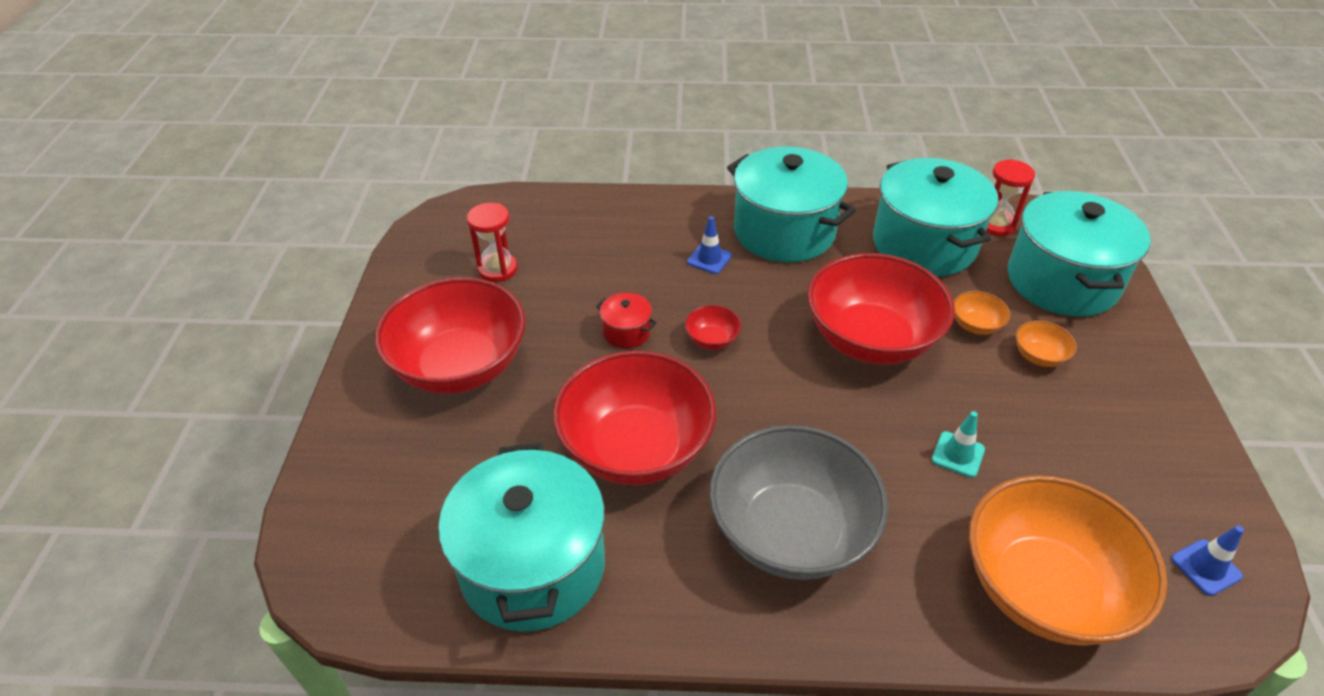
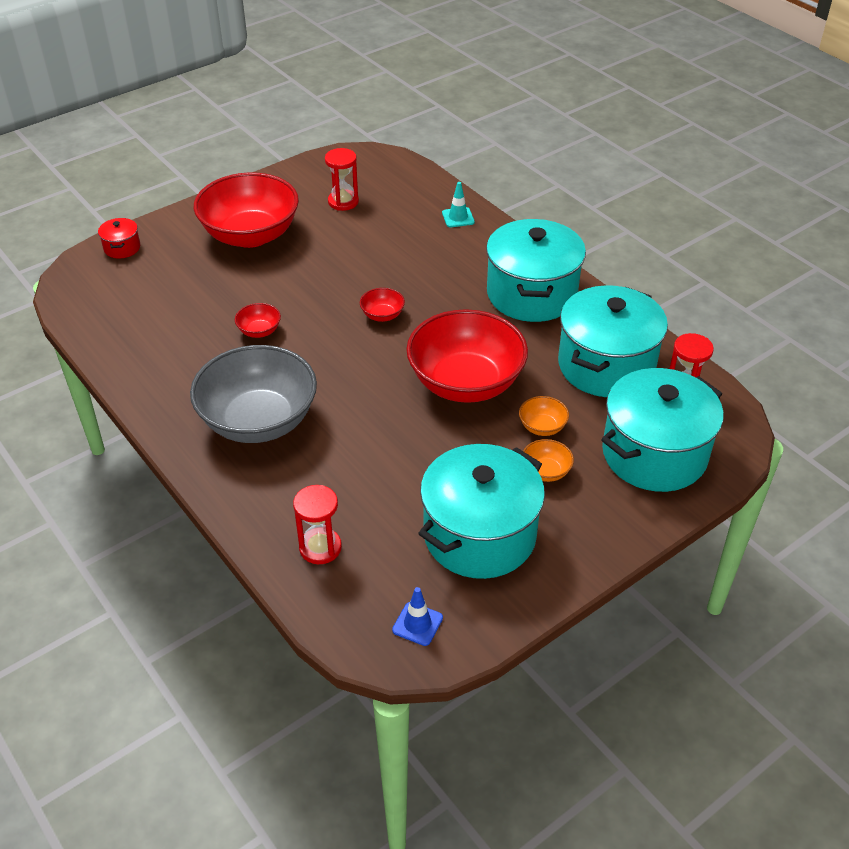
camera: 50 degrees right, 0 degrees up
(532, 566) = (142, 338): turquoise pot -> turquoise pot (479, 535)
(626, 332) = (348, 278): red pot -> red pot (122, 248)
(636, 448) = (259, 331): red bowl -> red bowl, size x0.40
(709, 259) = (459, 276): blue traffic cone -> none
(958, 454) = (398, 467): turquoise traffic cone -> turquoise traffic cone (458, 217)
(1043, 588) = (320, 547): orange bowl -> red hourglass

